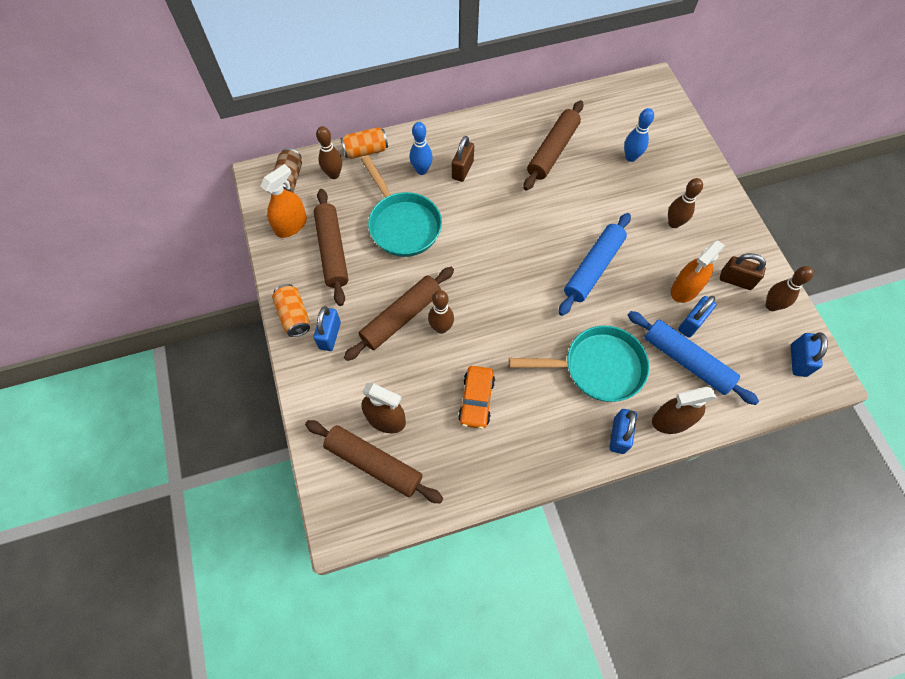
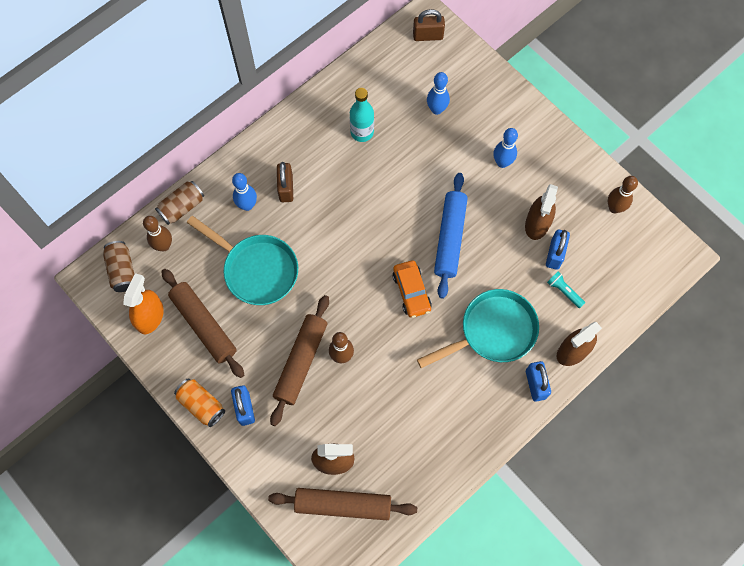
camera: 25 degrees left, 5 degrees up
(366, 151) = (182, 207): orange can -> brown can
(476, 400) = (403, 408): orange car -> orange car (411, 292)
(553, 151) = (362, 132): brown rolling pin -> turquoise bottle
(673, 223) = (502, 162): brown bowling pin -> blue bowling pin
(685, 289) = (537, 224): orange spray bottle -> brown spray bottle
(686, 361) = (564, 291): blue rolling pin -> turquoise flashlight
(736, 280) = (576, 196): brown padlock -> brown padlock (428, 36)
(798, 360) = (654, 250): blue padlock -> none

